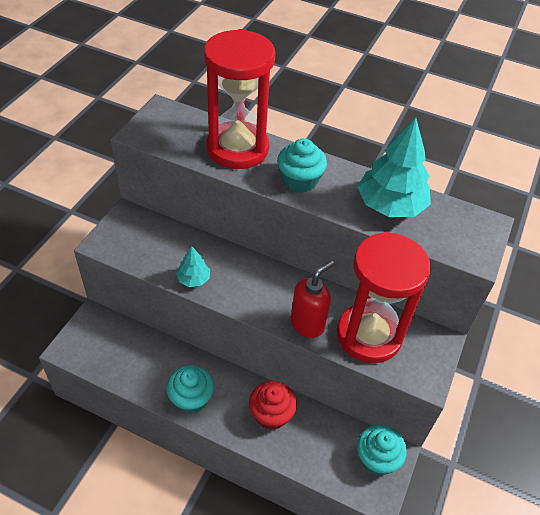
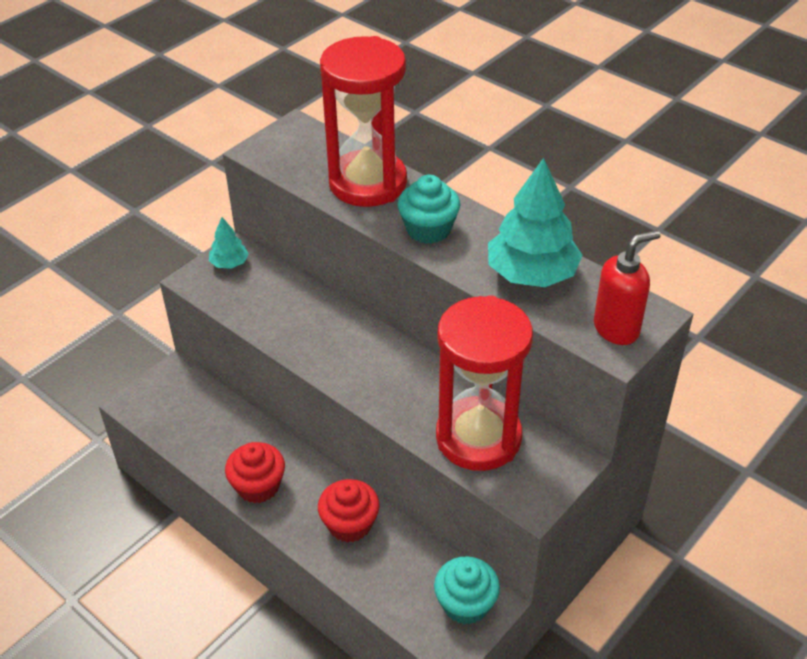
camera: 20 degrees right, 5 degrees down
(191, 398) = (258, 486): turquoise cupcake -> red cupcake
(193, 279) = (286, 336): turquoise tree -> turquoise tree (229, 263)
(307, 324) = (406, 410): red soap dispenser -> red soap dispenser (617, 328)

